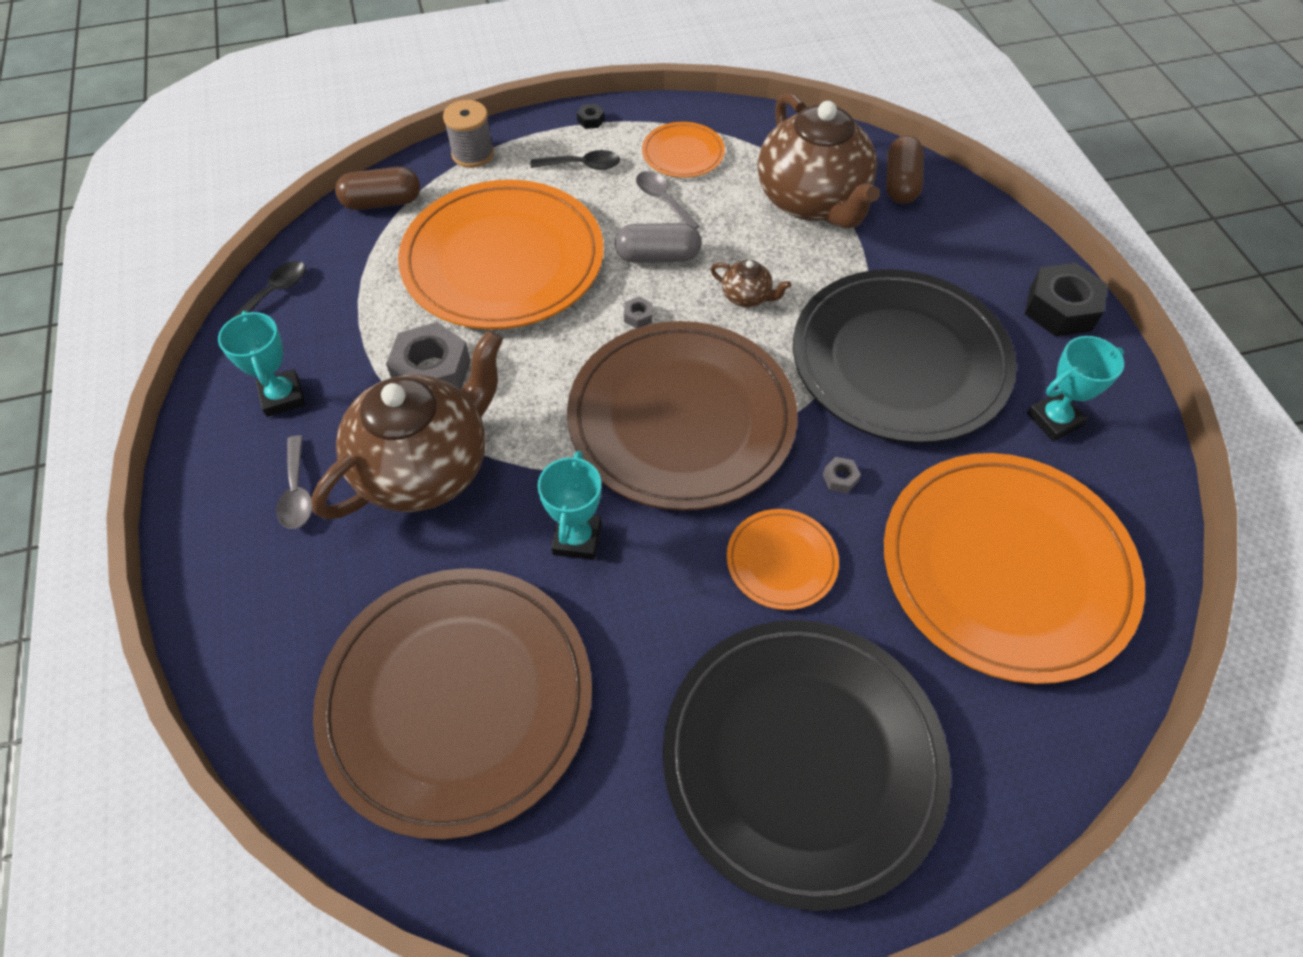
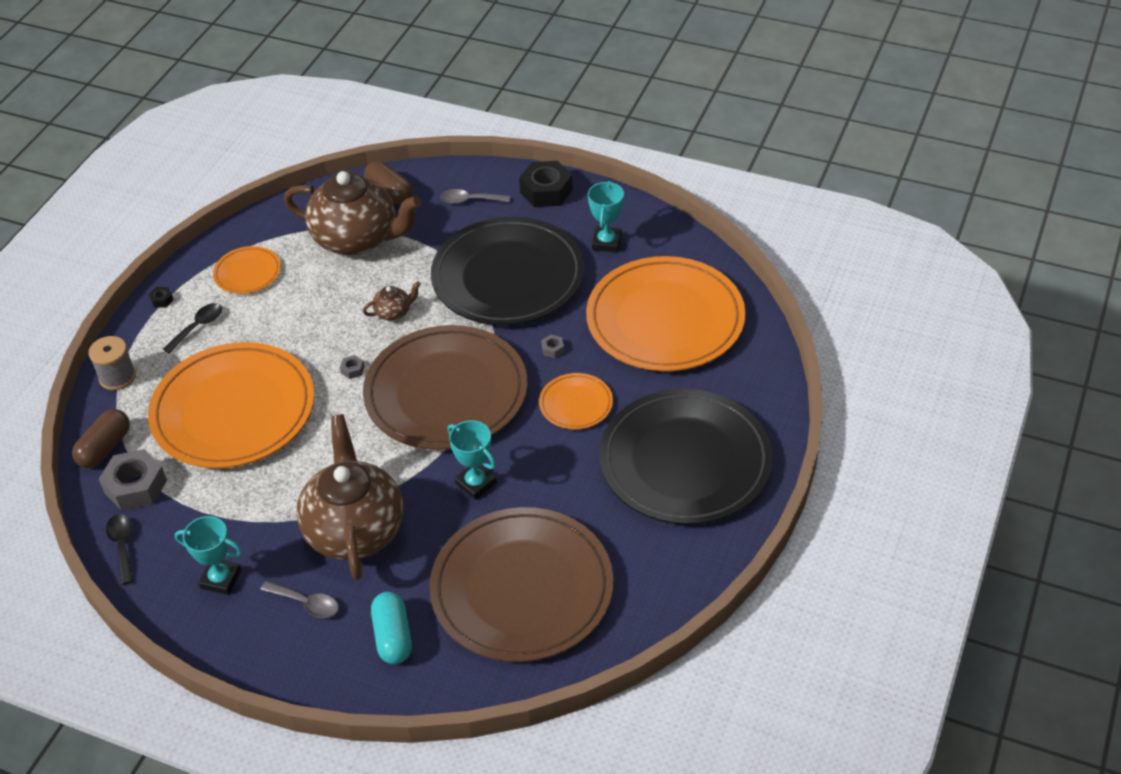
camera: 50 degrees left, 10 degrees down
(301, 607) = (393, 637): none -> turquoise capsule
(432, 371) = (285, 492): grey nut -> grey nut (135, 487)
(658, 256) = (317, 334): grey capsule -> none
(663, 200) = (275, 305): grey spoon -> grey spoon (470, 200)

